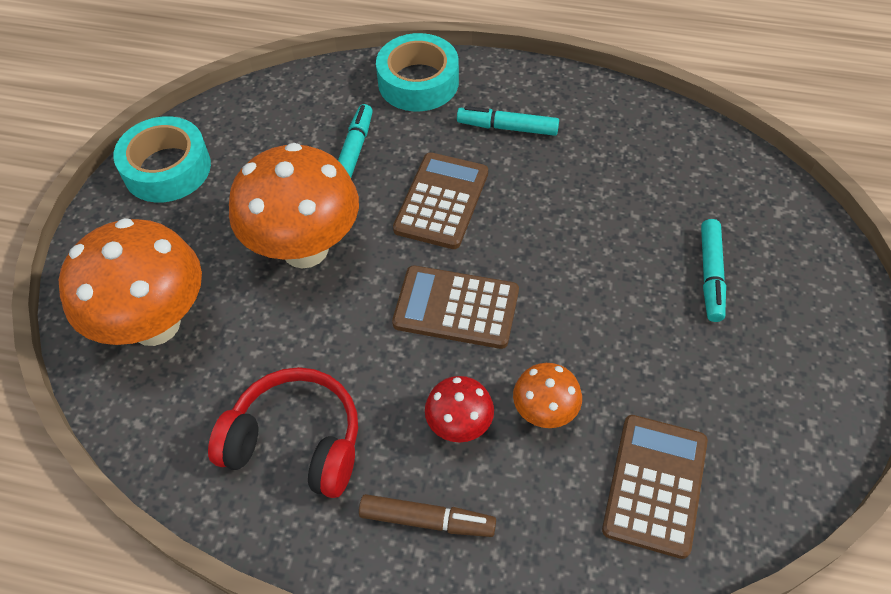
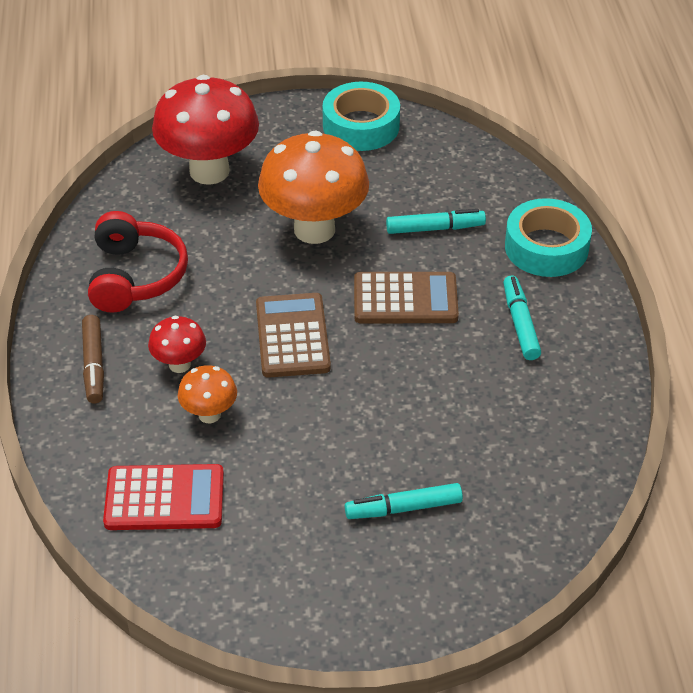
camera: 70 degrees right, 10 degrees down
(155, 324) = (209, 171): orange mushroom -> red mushroom
(655, 485) = (164, 498): brown calculator -> red calculator

